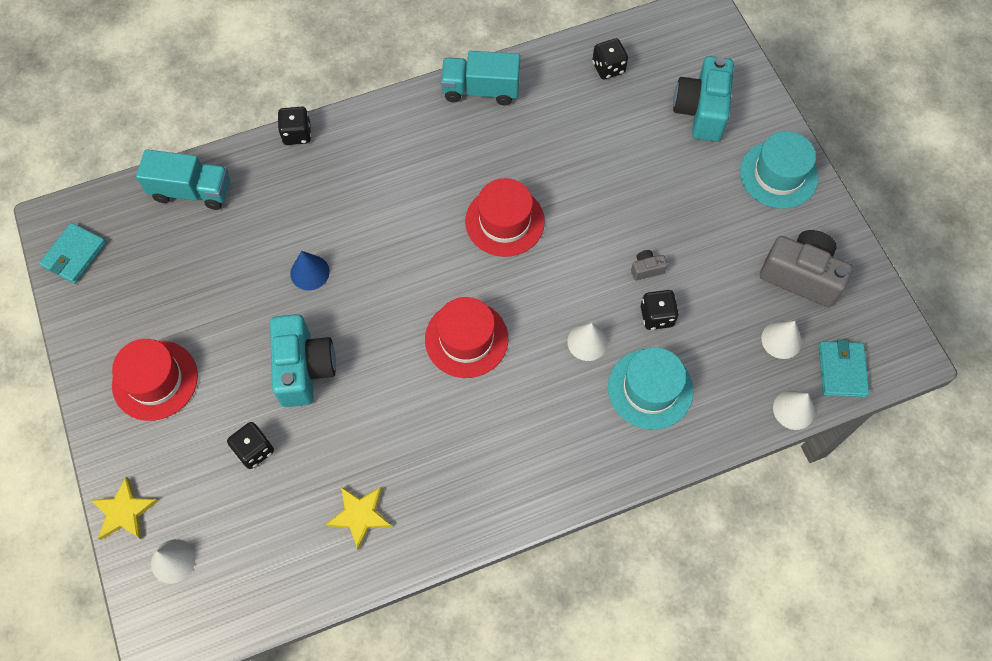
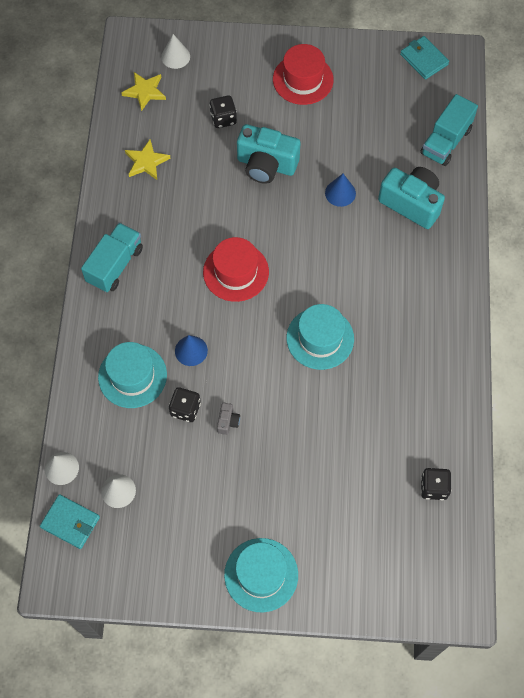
camera: 115 degrees right, 0 degrees up
(124, 511) = (221, 41): yellow star -> yellow star (145, 91)
(297, 134) = (467, 225): black dice -> none
(481, 90) = (454, 373): turquoise truck -> turquoise truck (115, 265)
(504, 221) = (320, 338): red hat -> turquoise hat
(587, 342) = (191, 350): white cone -> blue cone
(701, 111) = (354, 544): turquoise camera -> turquoise camera (411, 203)
(801, 276) = (162, 538): grey camera -> none

